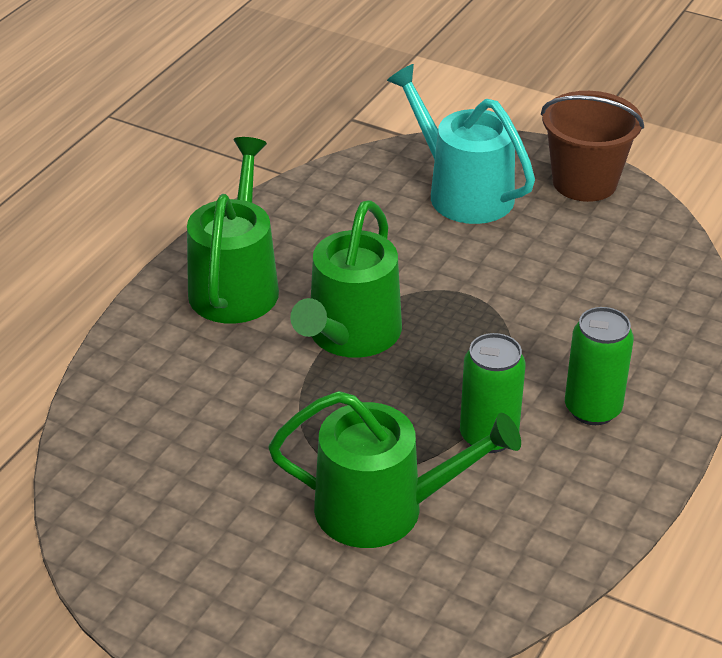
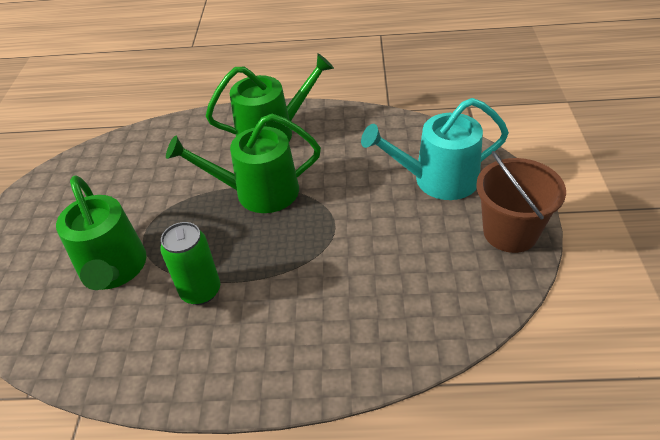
camera: 65 degrees right, 5 degrees up
(463, 192) = (438, 180): turquoise watering can -> turquoise watering can turned 120 degrees counterclockwise
(592, 409) = (257, 335): green can -> none

